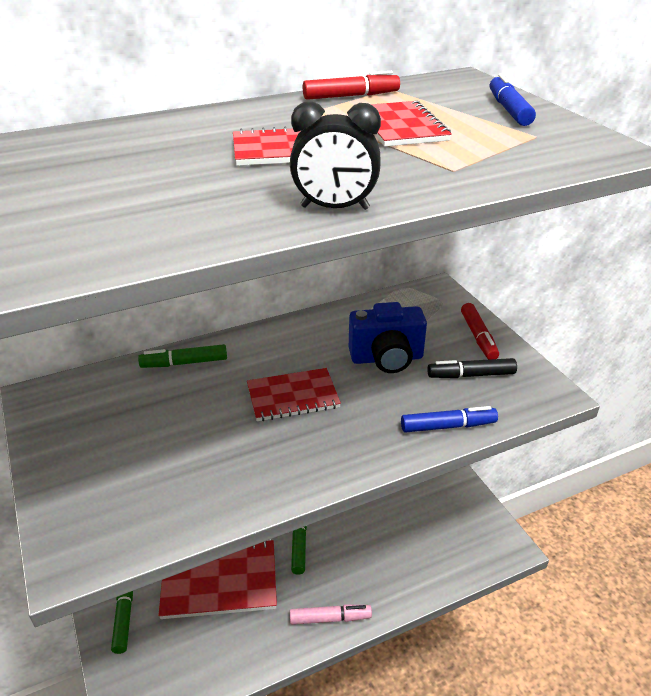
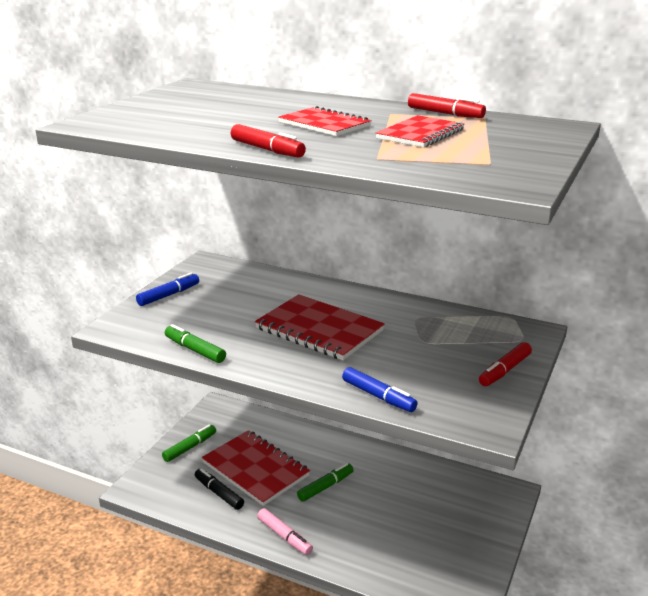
camera: 50 degrees right, 10 degrees down
(184, 363) = (294, 284): green marker -> green marker (195, 350)
(293, 396) = (319, 329): red notebook -> red notebook, size x1.57
(334, 208) = (267, 150): black clock -> red marker
(386, 358) = (412, 345): blue camera -> none
(471, 375) = (451, 384): black marker -> black marker (219, 493)
(509, 110) = (526, 148): blue marker -> blue marker (169, 295)

